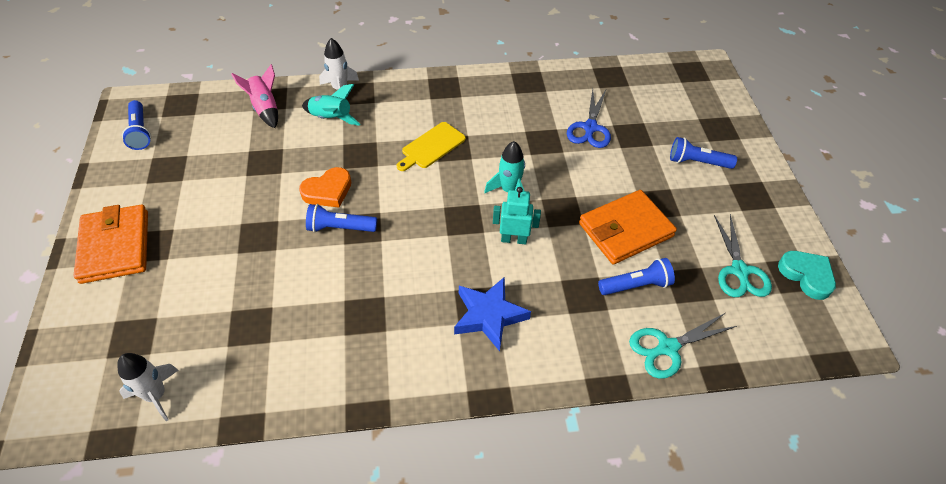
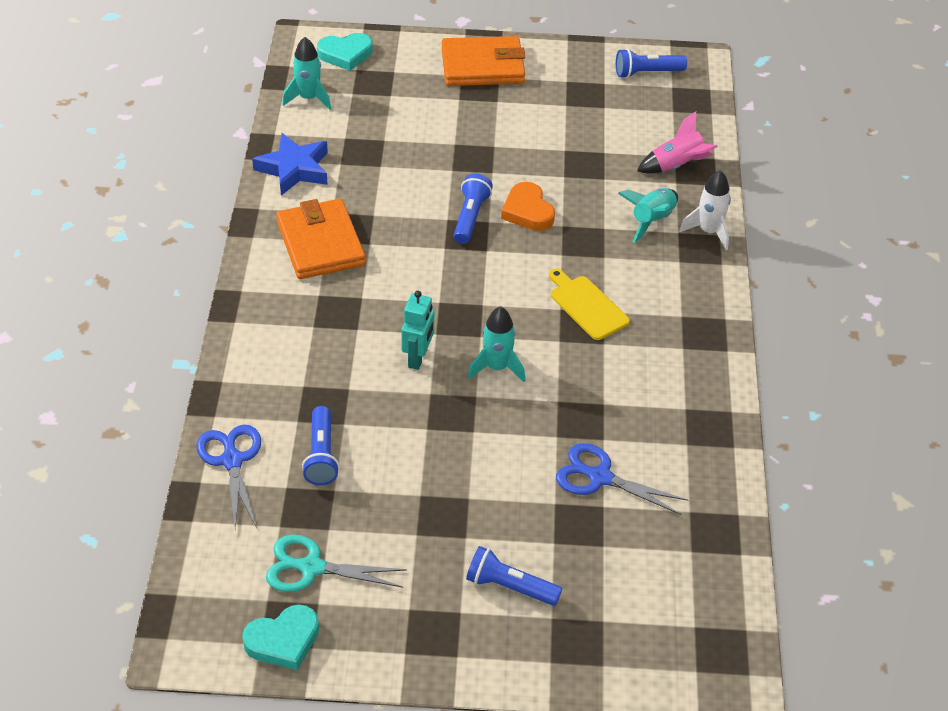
camera: 100 degrees right, 5 degrees down
(75, 374) = (345, 54): none -> turquoise heart
(156, 395) = (308, 98): white rocket -> turquoise rocket
(489, 316) = (320, 319): blue star -> blue star (294, 169)
(625, 230) = (406, 468): orange wallet -> orange wallet (320, 243)
(667, 348) = (232, 460): turquoise scissors -> blue scissors
(697, 162) = (510, 587): blue flashlight -> blue flashlight turned 90 degrees counterclockwise

